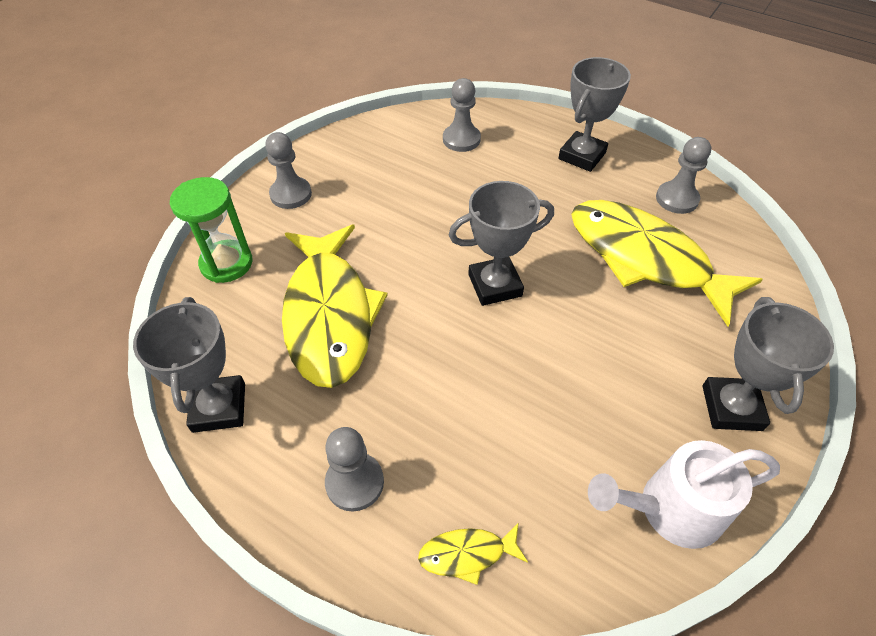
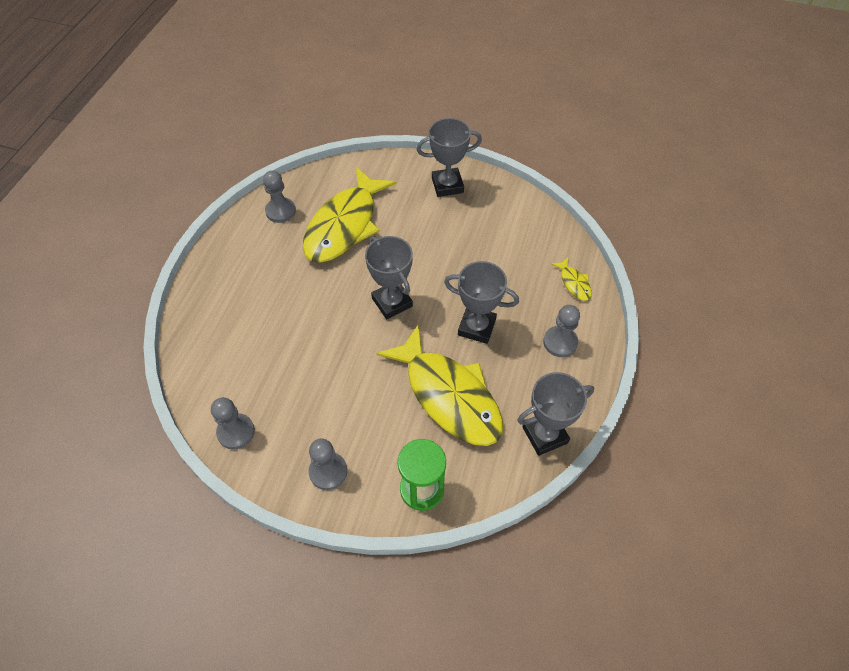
camera: 105 degrees left, 5 degrees up
(329, 314) = (448, 395): yellow fish -> yellow fish turned 75 degrees clockwise
(461, 139) = (228, 356): grey pawn -> grey pawn (236, 432)
(582, 156) = (239, 269): grey trophy -> grey trophy (476, 327)
(670, 509) = (516, 208): white watering can -> none

